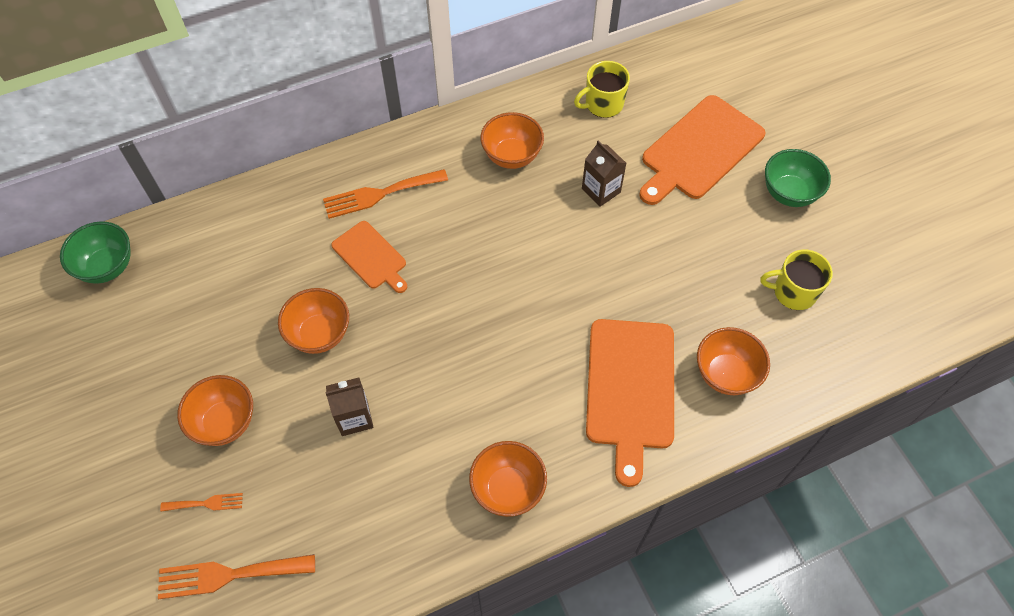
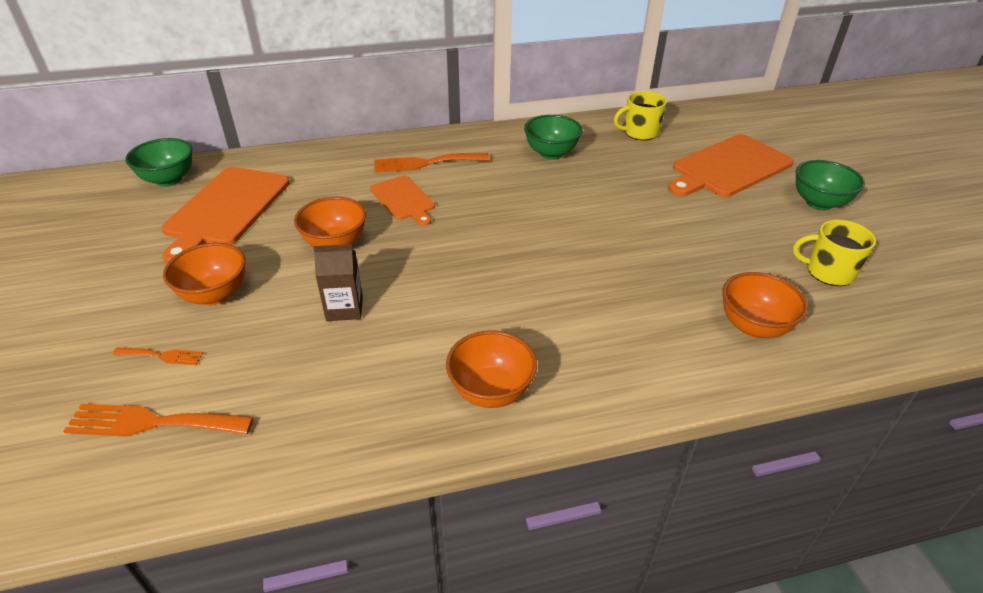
camera: 10 degrees right, 20 degrees down
(512, 156) = (551, 153): orange bowl -> green bowl
(601, 190) = (631, 182): brown carton -> none
(630, 389) = (644, 325): orange cutting board -> orange cutting board (225, 209)

